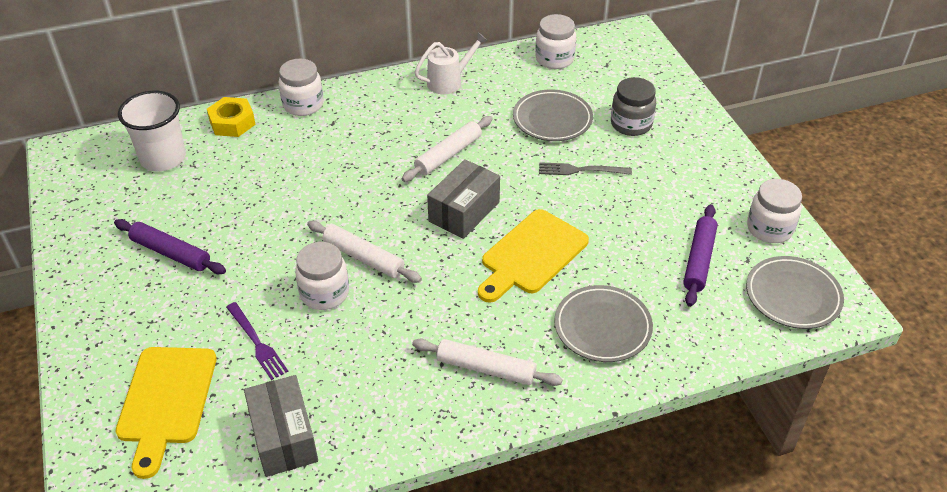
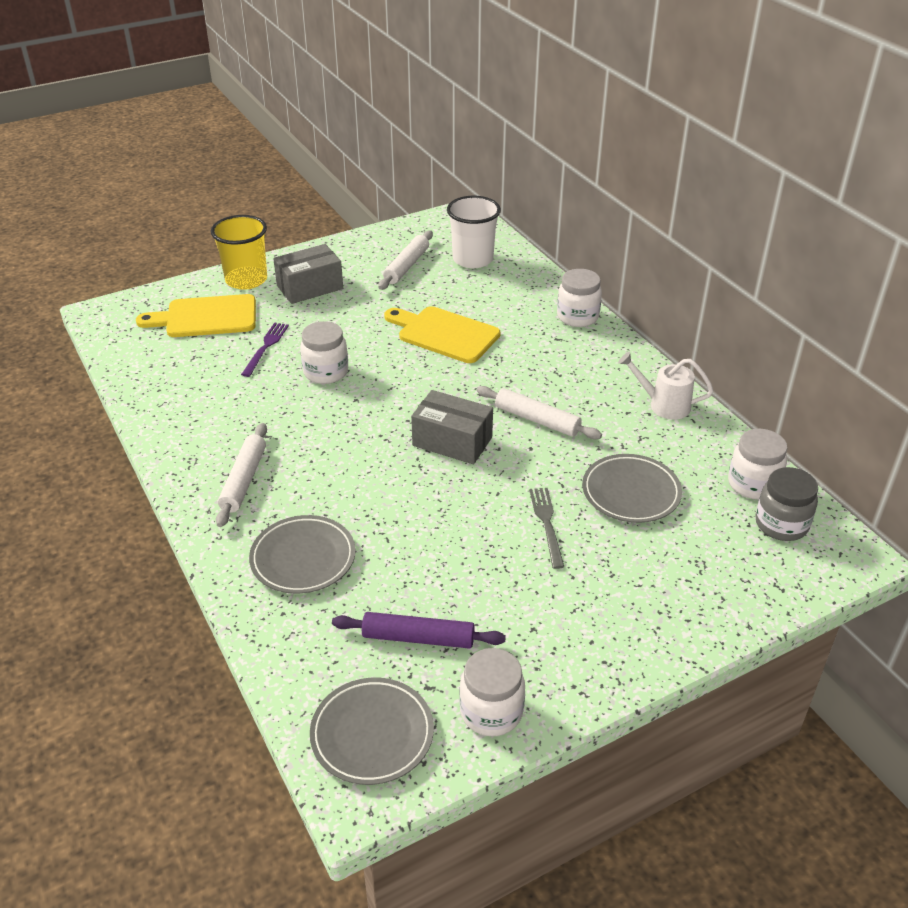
camera: 80 degrees right, 5 degrees down
(98, 358) = (246, 280): none -> yellow cup
(171, 253) = (360, 287): purple rolling pin -> none
(232, 122) = (534, 283): yellow nut -> none
(257, 343) = (266, 347): purple fork -> purple fork turned 150 degrees clockwise
(284, 437) = (169, 378): grey box -> grey box (310, 287)
(364, 257) = (373, 387): white rolling pin -> white rolling pin (406, 266)
(449, 81) = (663, 405): white watering can -> white watering can turned 150 degrees clockwise
(531, 255) = (399, 496): yellow cutting board -> yellow cutting board (444, 334)
(631, 124) = (652, 564): grey jar -> grey jar (781, 524)

